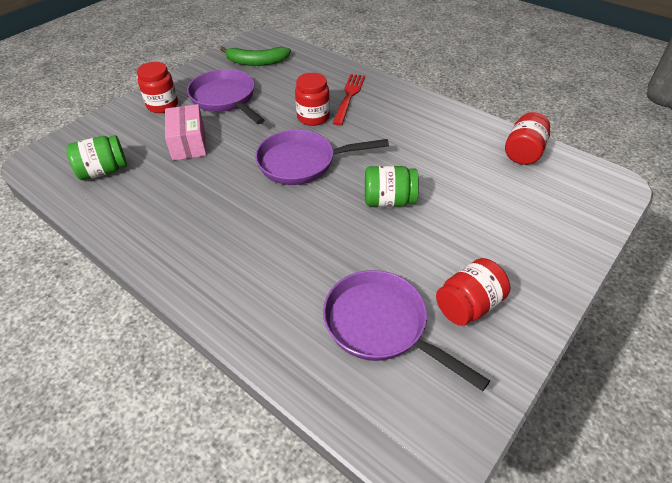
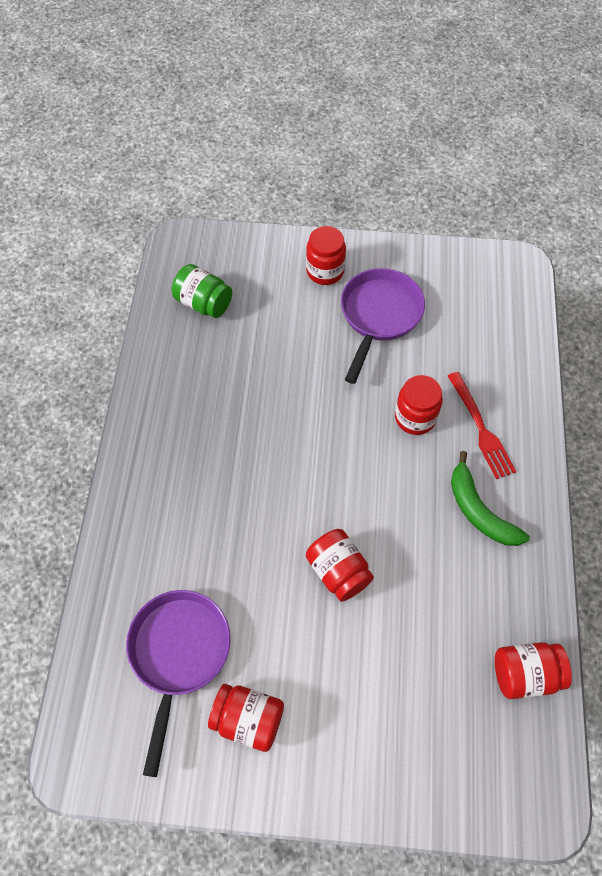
camera: 55 degrees right, 15 degrees up
(188, 143) = (288, 338): pink box -> none
(256, 62) = (467, 295): green banana -> green banana (479, 510)
(302, 163) = (335, 456): purple pan -> none
(349, 96) = (481, 429): red fork -> red fork turned 90 degrees clockwise
(389, 200) = (338, 571): green jar -> red jar

